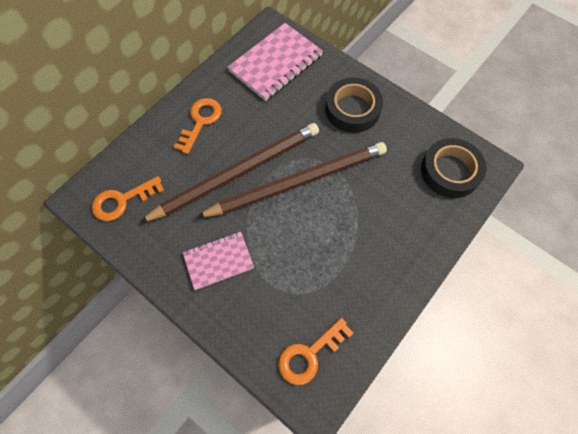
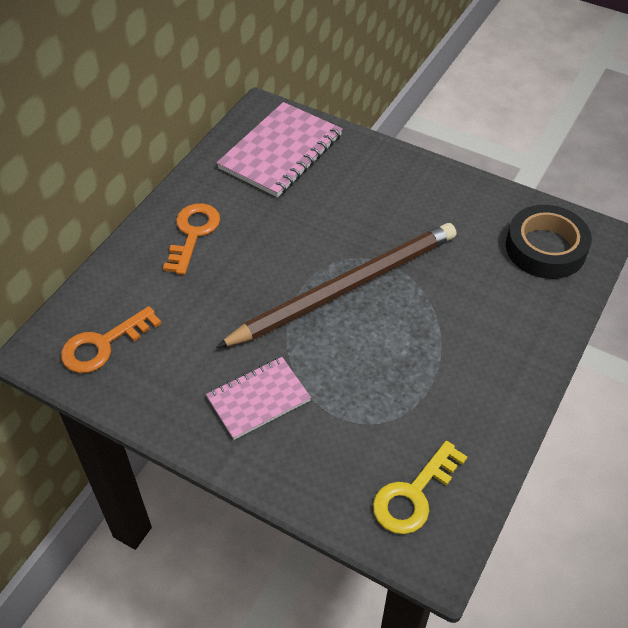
camera: 10 degrees left, 15 degrees down
(237, 173) = (259, 289): brown pencil -> none
(310, 354) = (414, 494): orange key -> yellow key
(352, 109) = (398, 193): black tape -> none

